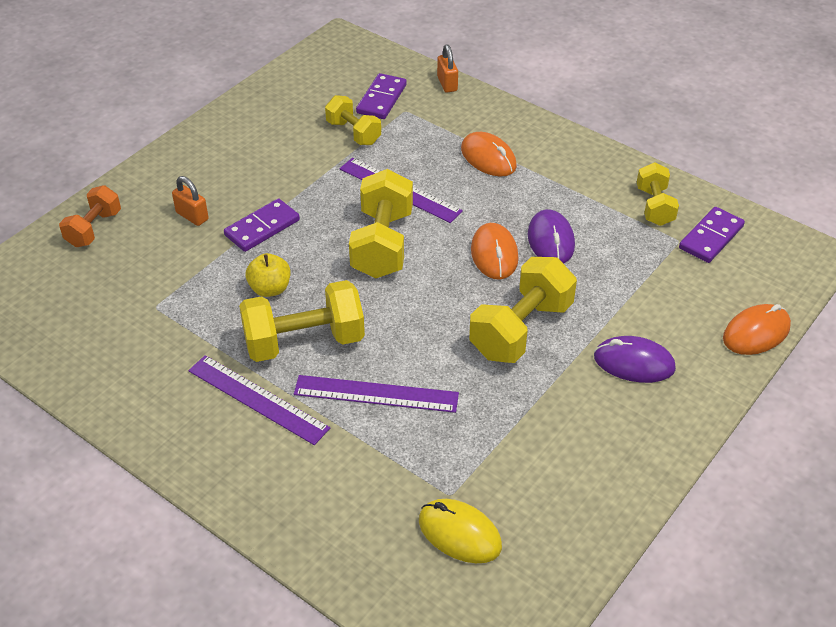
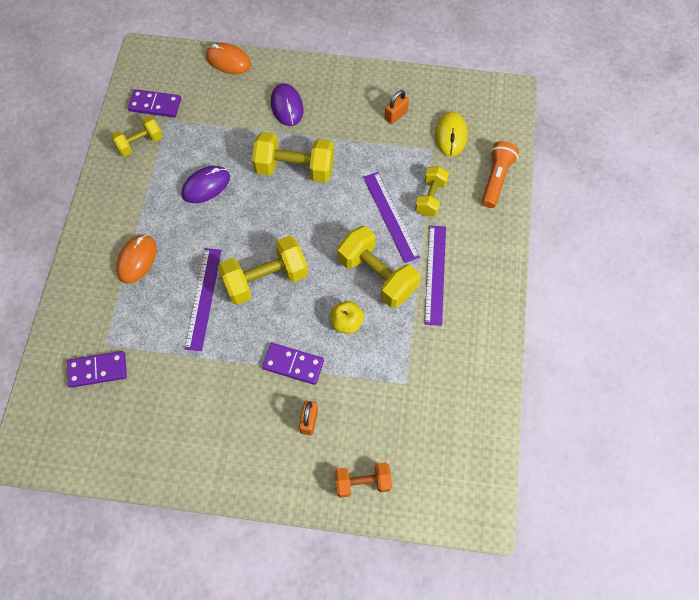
camera: 120 degrees left, 20 degrees up
(342, 550) = (496, 179): none -> orange flashlight
(353, 133) = (152, 366): yellow dumbbell -> yellow dumbbell (430, 198)
(447, 84) = (54, 332): orange padlock -> orange padlock (396, 115)
(494, 254) = (237, 211): orange mouse -> none

